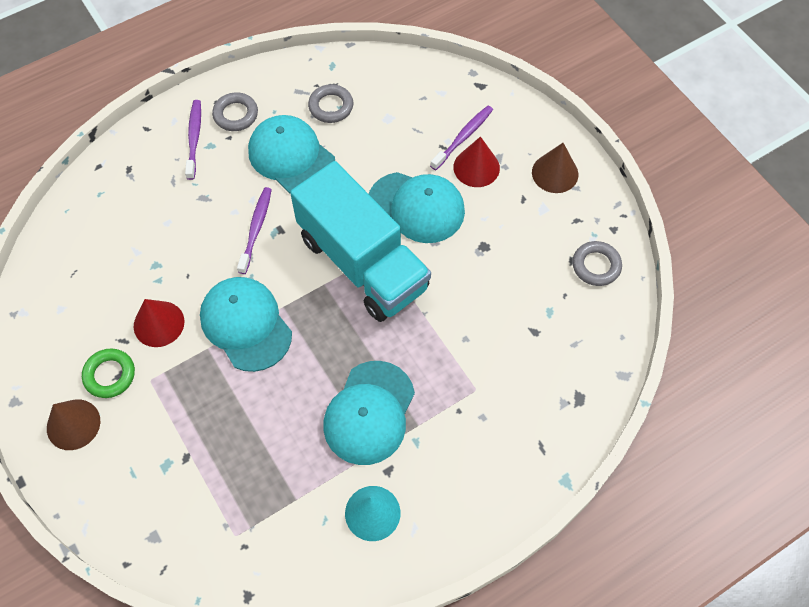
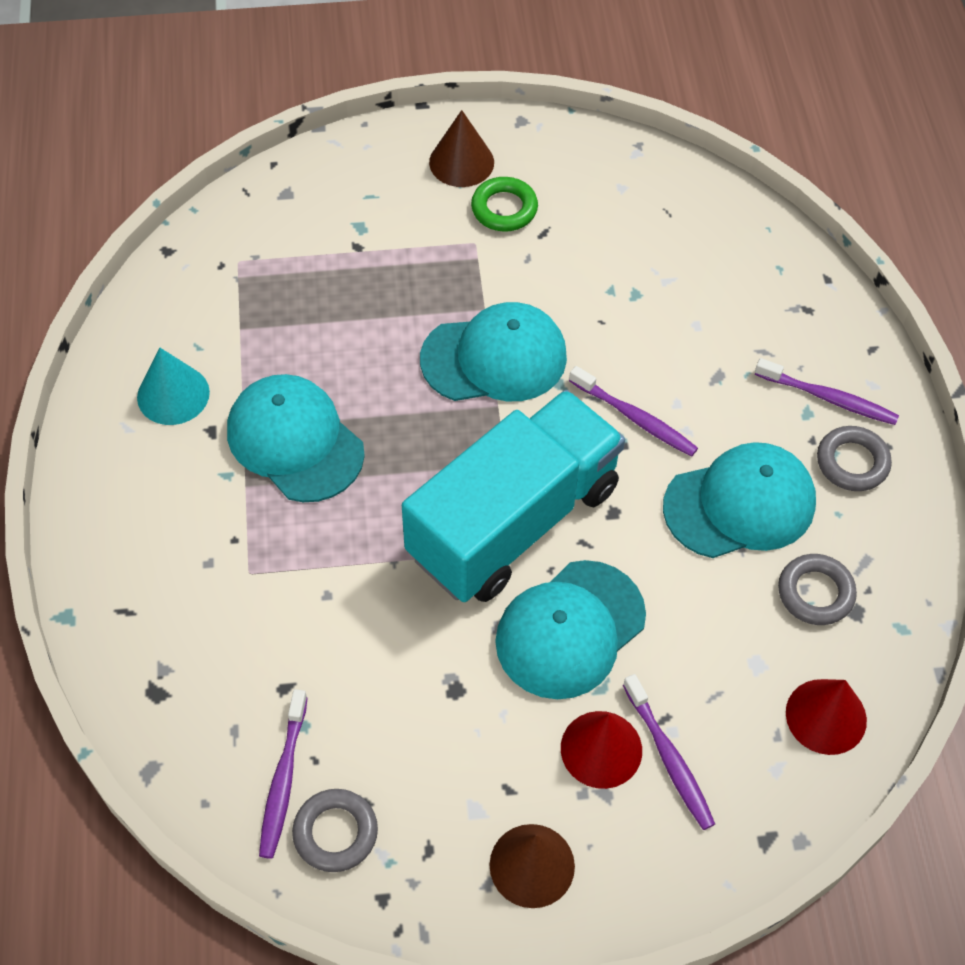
camera: 115 degrees right, 5 degrees down
(159, 324) = (547, 272): red cone -> red cone (826, 716)
(362, 263) = (513, 521): turquoise truck -> turquoise truck turned 150 degrees clockwise
(585, 304) = (283, 780): none -> purple toothbrush

